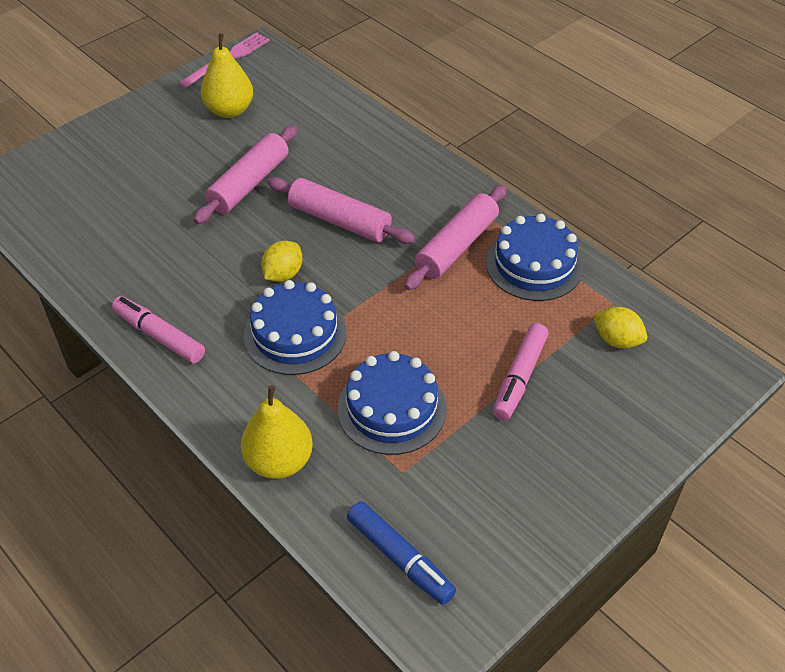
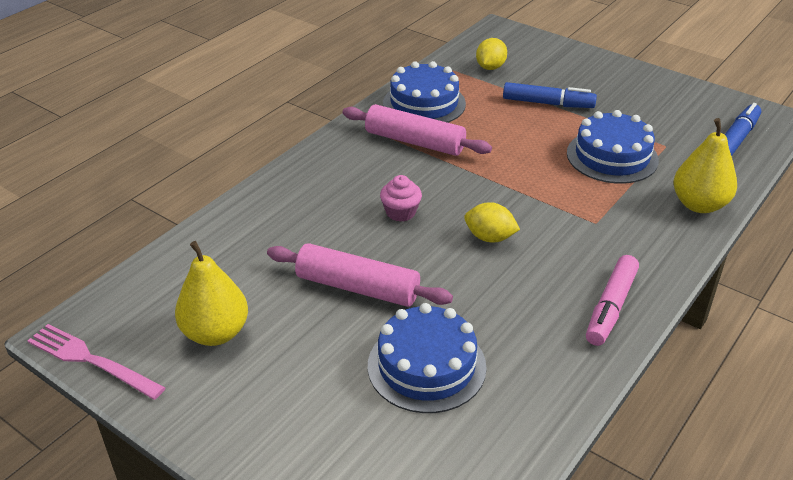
camera: 100 degrees left, 10 degrees down
(295, 334) = (562, 218): blue cake -> blue cake (426, 366)
(340, 220) = (400, 212): pink rolling pin -> pink cupcake
(519, 377) = (548, 103): pink marker -> blue marker

